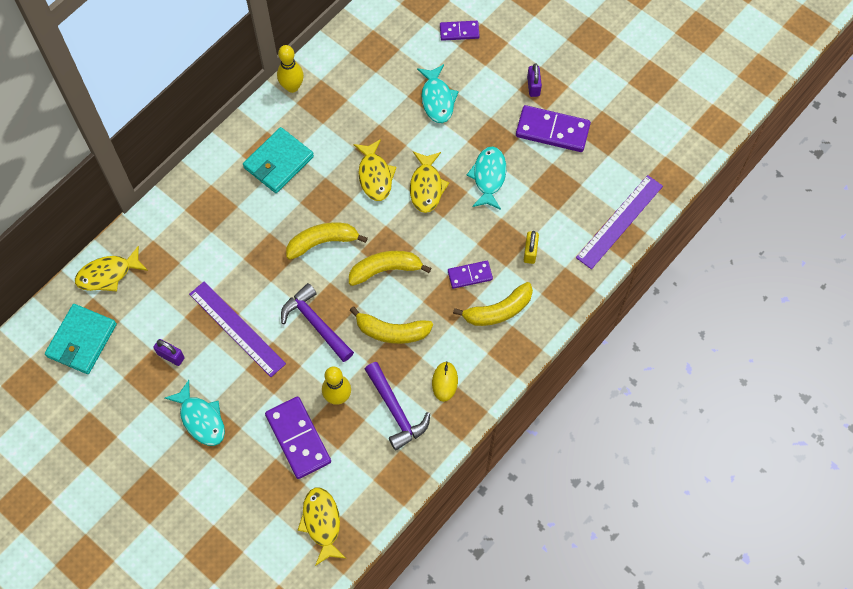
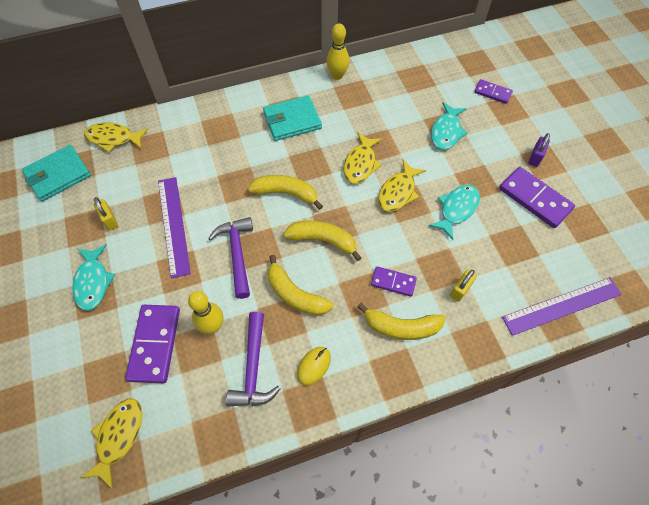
camera: 30 degrees right, 5 degrees down
(171, 356) = (110, 220): purple padlock -> yellow padlock

